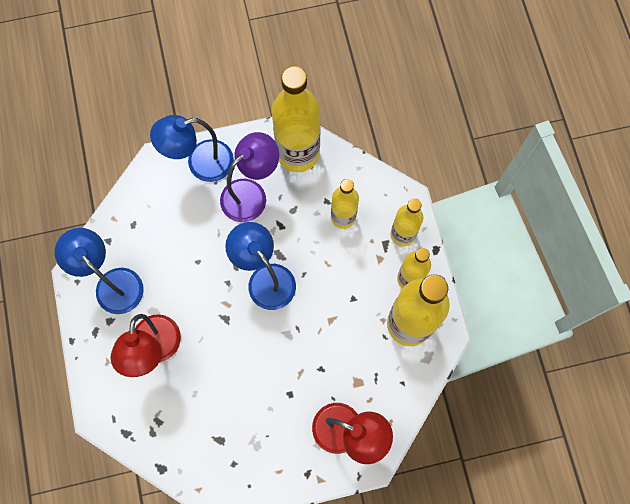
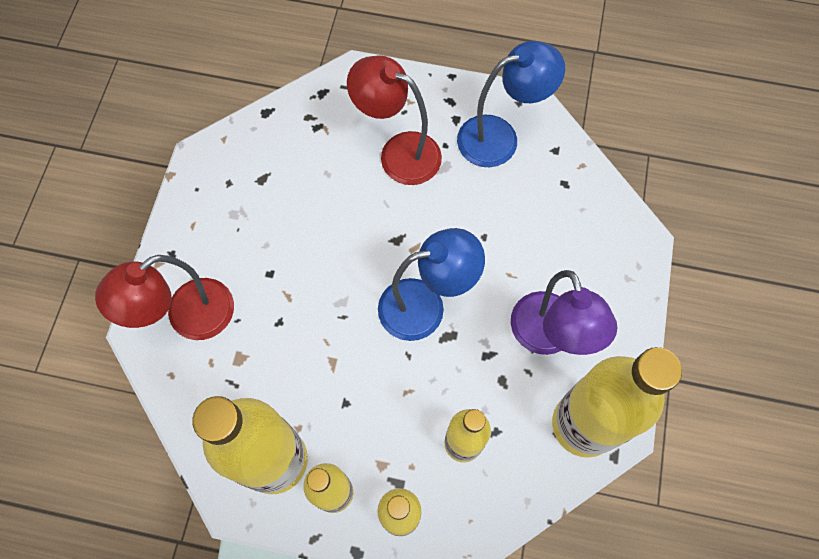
camera: 115 degrees right, 5 degrees down
(200, 164) = (617, 291): blue lamp -> none

